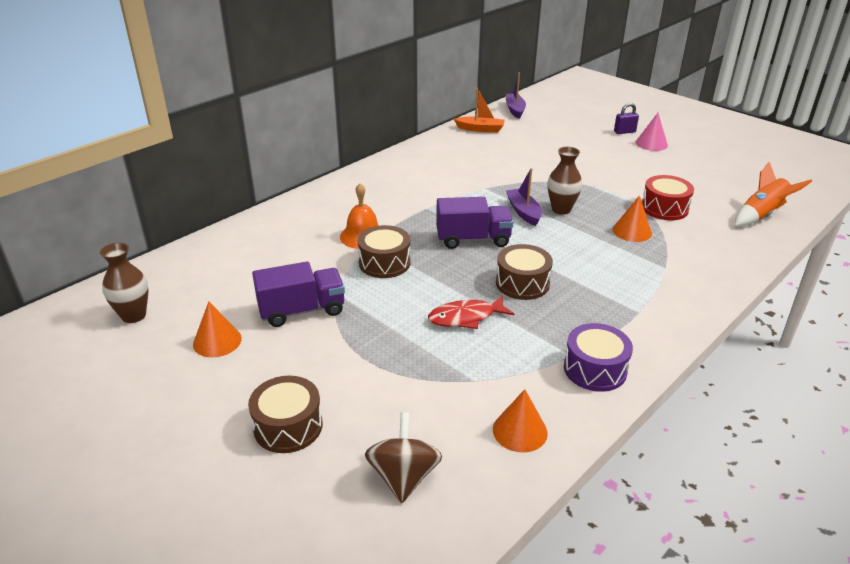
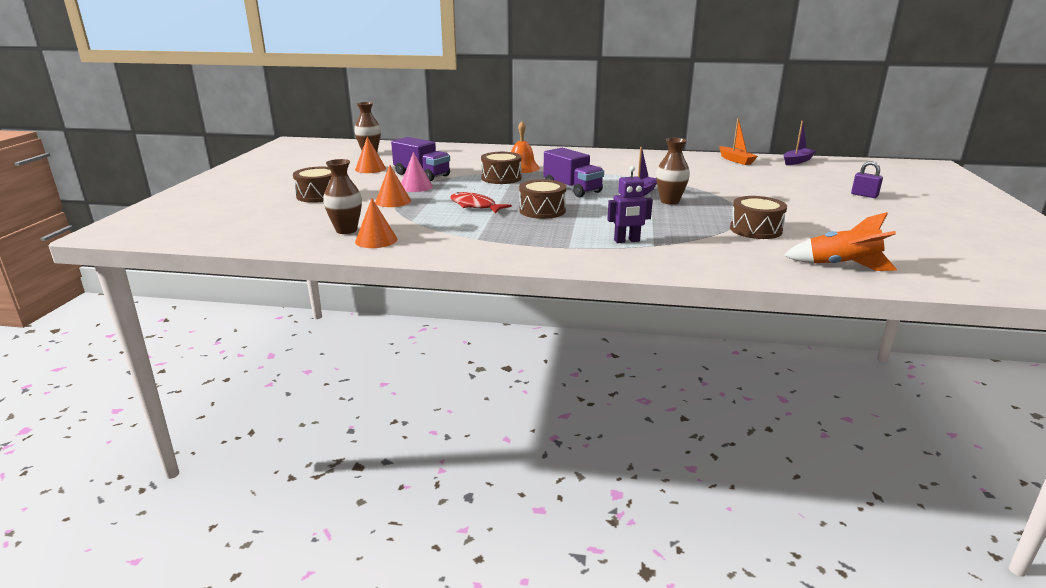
camera: 55 degrees right, 10 degrees down
(403, 477) = (304, 224): brown spinning top -> none
(462, 445) = (346, 230): none -> brown vase
(595, 369) = (471, 247): purple drum -> none
(632, 231) = (688, 226): orange cone -> orange cone (393, 201)
(645, 275) = (627, 241): none -> purple robot
(651, 143) = (869, 207): pink cone -> pink cone (416, 187)
(664, 208) = (755, 230): red drum -> brown drum

